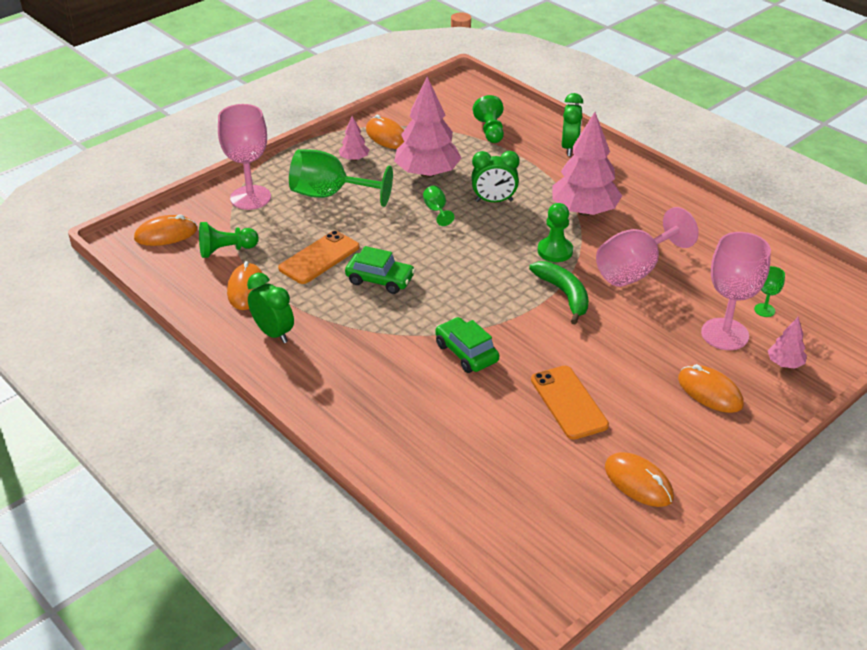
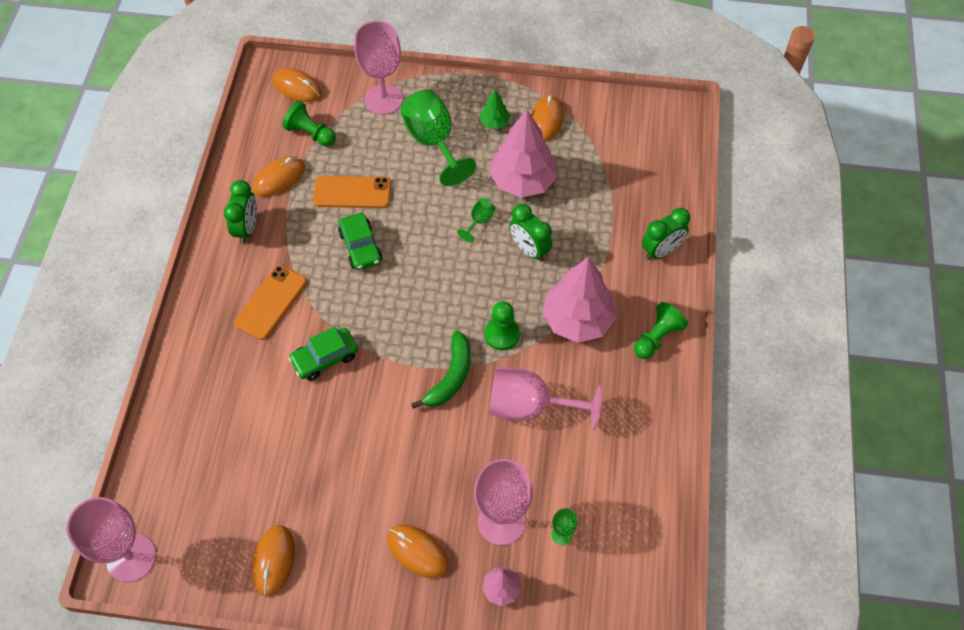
camera: 50 degrees right, 20 degrees up
(354, 159) = (494, 122): pink tree -> green tree
(466, 353) = (325, 358): green car -> green car turned 135 degrees counterclockwise
(490, 131) = (627, 180): green pawn -> green pawn (657, 337)
(542, 581) = (131, 558): none -> pink goblet
(568, 402) = (324, 460): orange phone -> orange phone (271, 302)
(710, 392) = (417, 552): orange mouse -> orange mouse turned 60 degrees counterclockwise

